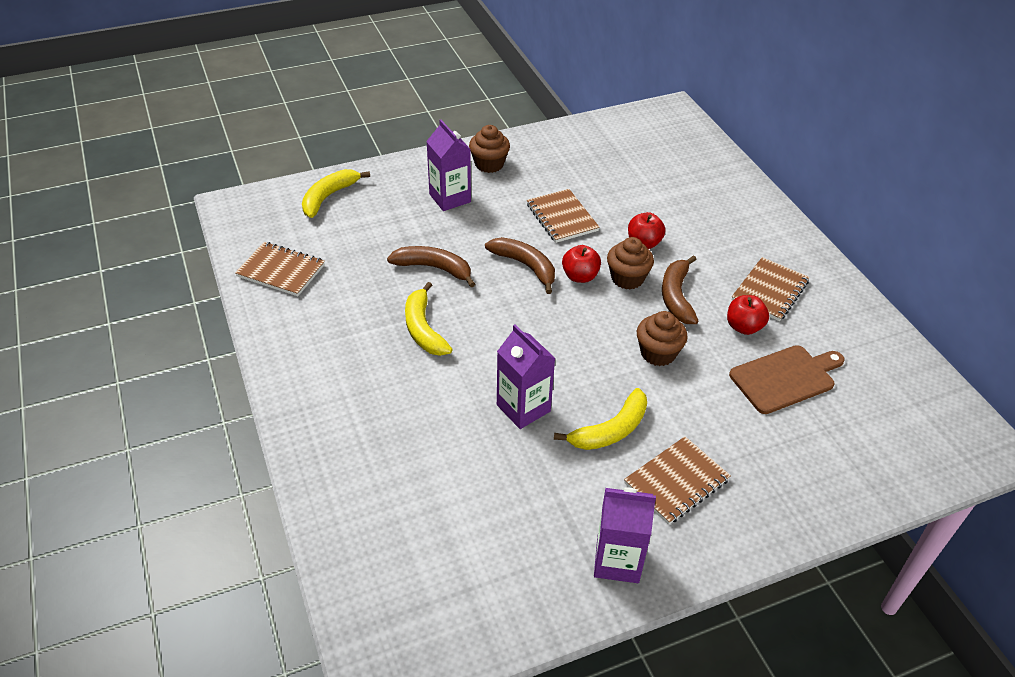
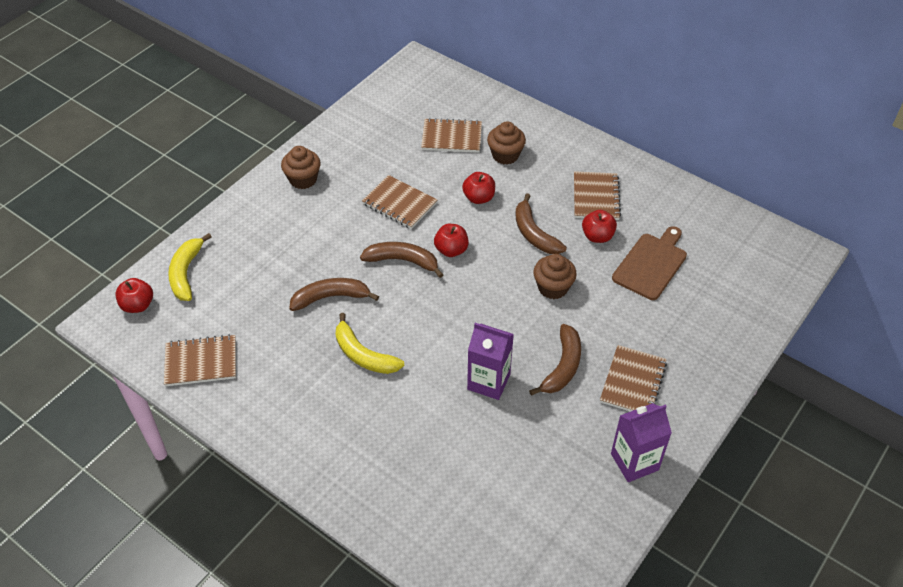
camera: 30 degrees left, 5 degrees up
(269, 205) = (138, 305): none -> red apple
(450, 198) = (294, 226): purple carton -> none
(610, 430) = (562, 367): yellow banana -> brown banana
(627, 278) = (488, 235): brown cupcake -> brown cupcake (505, 155)
(658, 182) = (451, 137): none -> brown notebook

